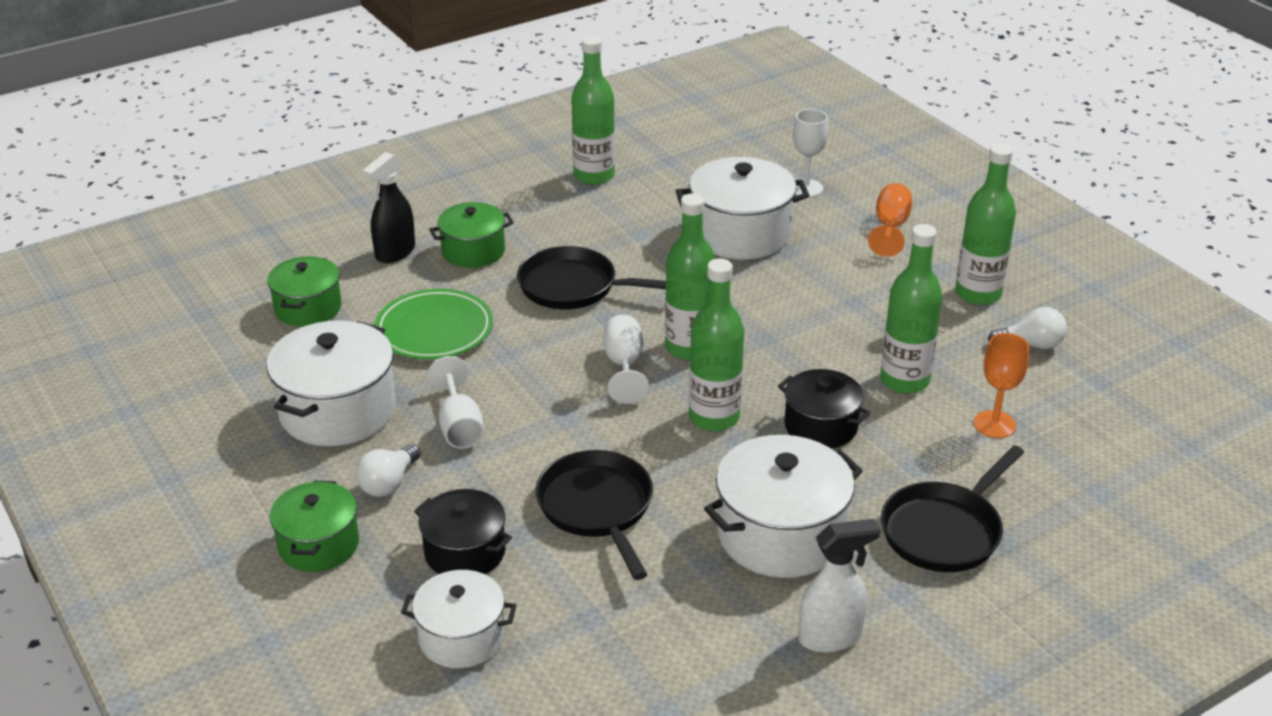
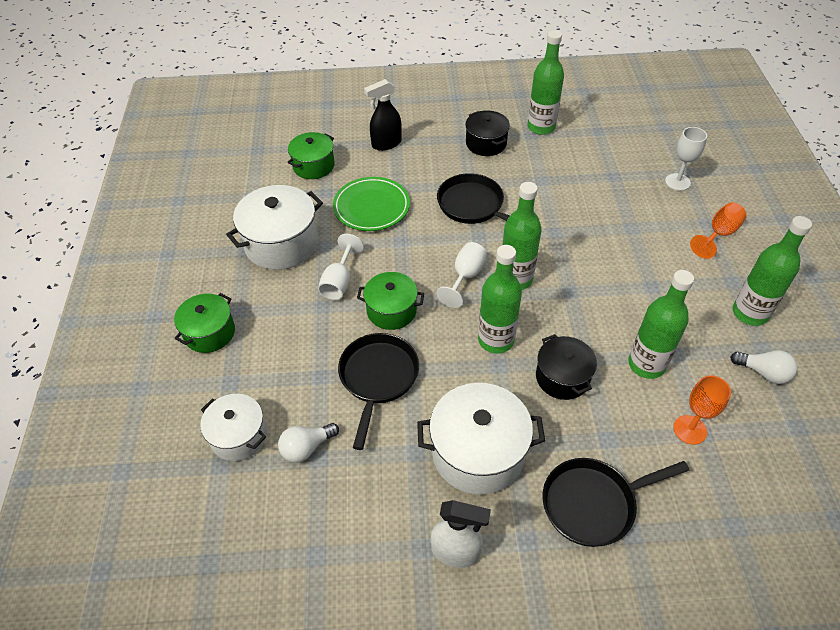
camera: 30 degrees right, 15 degrees up
(388, 483) = (274, 306): white light bulb -> white light bulb (306, 448)
(465, 552) = (281, 375): black pot -> black pot (486, 143)
(473, 251) = (431, 158): green pot -> green pot (391, 310)
(740, 234) = (608, 203): white pot -> none

